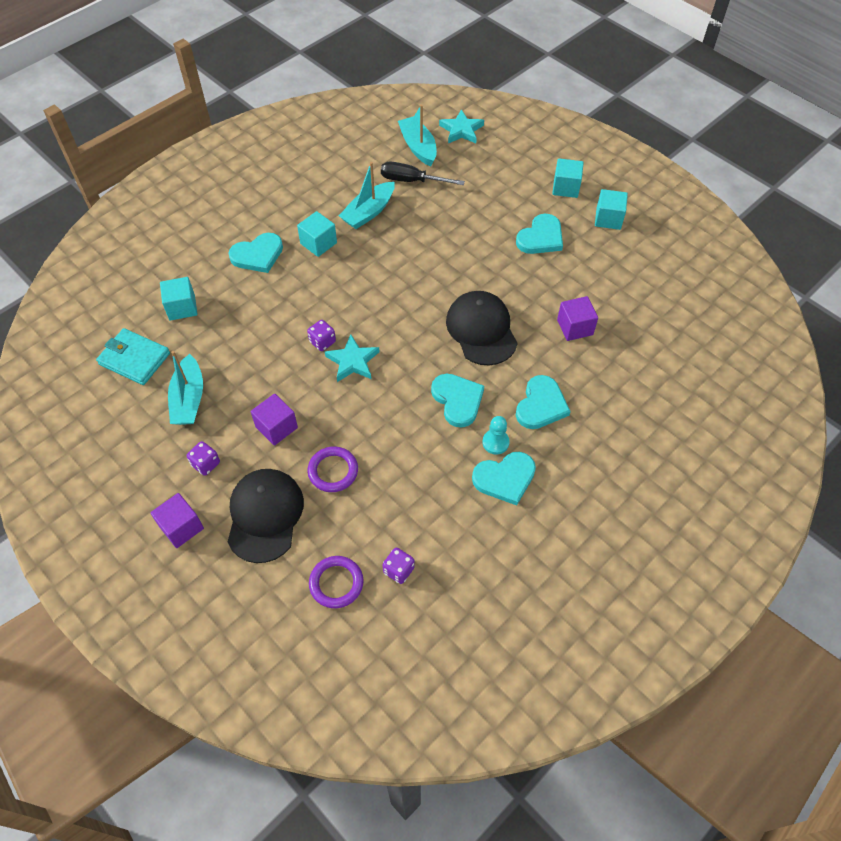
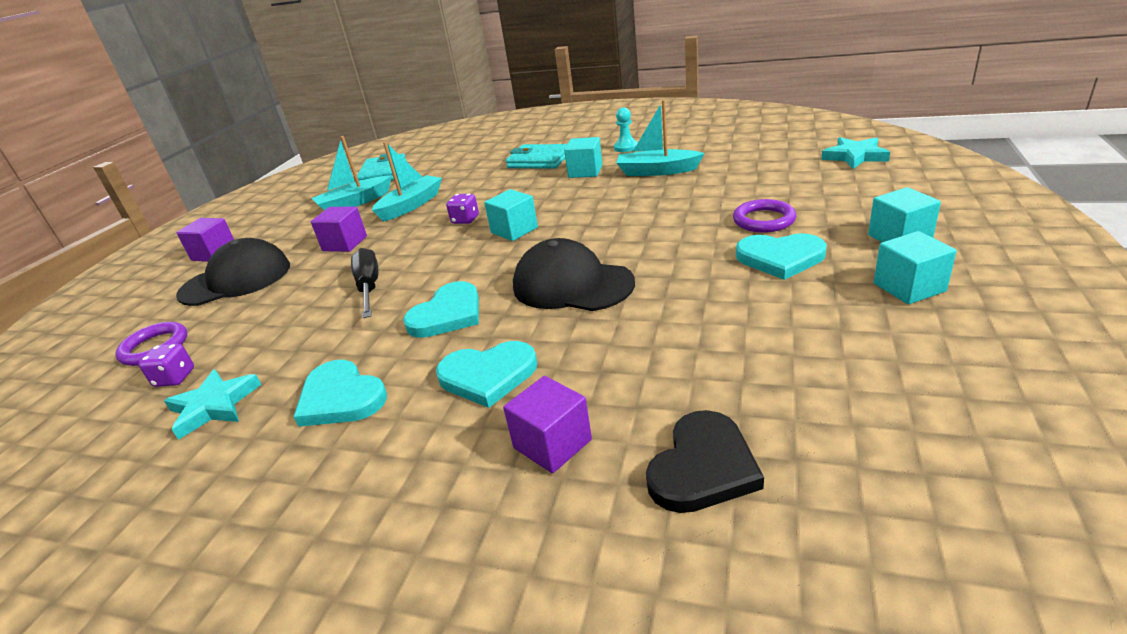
camera: 65 degrees right, 25 degrees down
(182, 307) = (450, 164): turquoise cube -> turquoise cube (514, 230)
(206, 464) = (287, 235): purple dice -> none
(258, 255) = (539, 160): turquoise heart -> turquoise wallet
(333, 471) = (303, 288): purple ring -> purple ring (763, 220)
(353, 361) = (454, 241): turquoise star -> turquoise star (214, 406)
(411, 181) = (733, 168): black screwdriver -> black screwdriver (369, 287)
(418, 147) = (785, 152): turquoise boat -> turquoise boat (411, 205)
(481, 330) = (572, 285): black cap -> black cap turned 105 degrees counterclockwise
(495, 442) = (398, 366): turquoise pawn -> turquoise pawn (626, 147)
(575, 327) = (659, 345): purple cube -> purple cube (552, 444)
(666, 360) = (703, 467): none -> black heart

